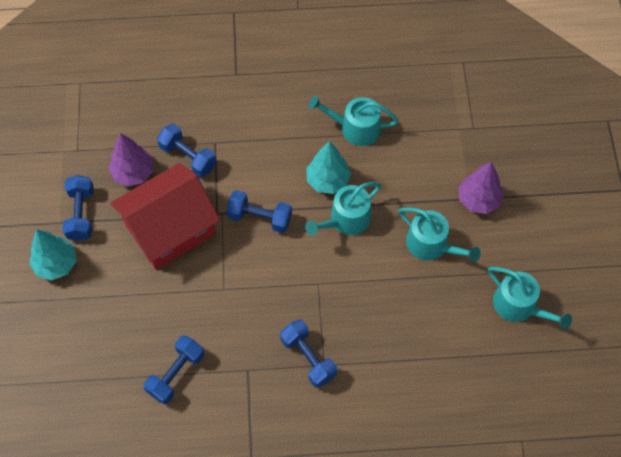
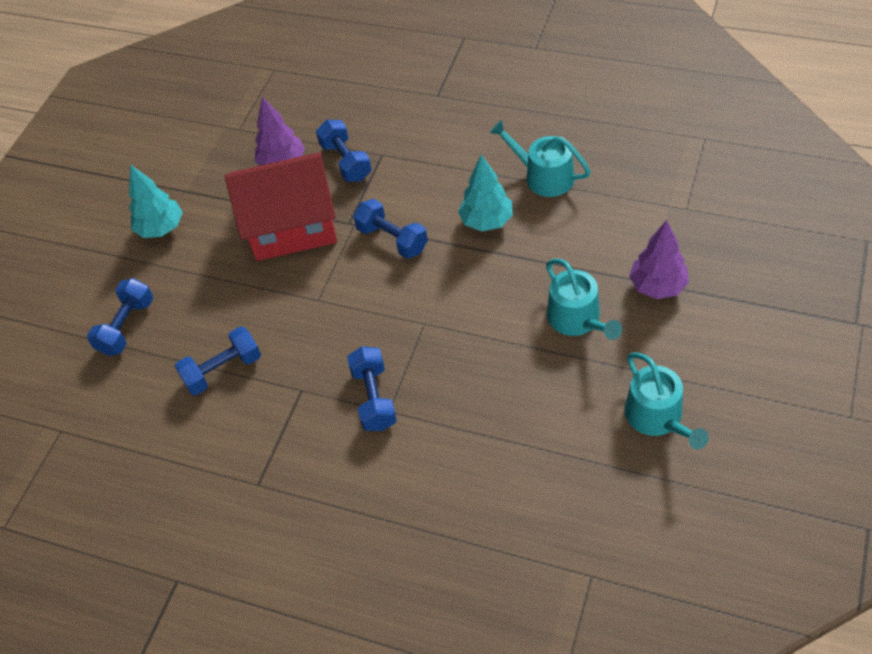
camera: 30 degrees right, 10 degrees down
(81, 214) = (210, 188): blue dumbbell -> blue dumbbell (127, 327)
(346, 220) = (488, 266): turquoise watering can -> none

